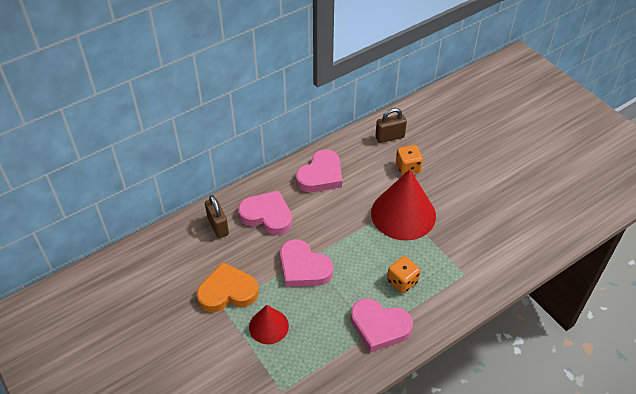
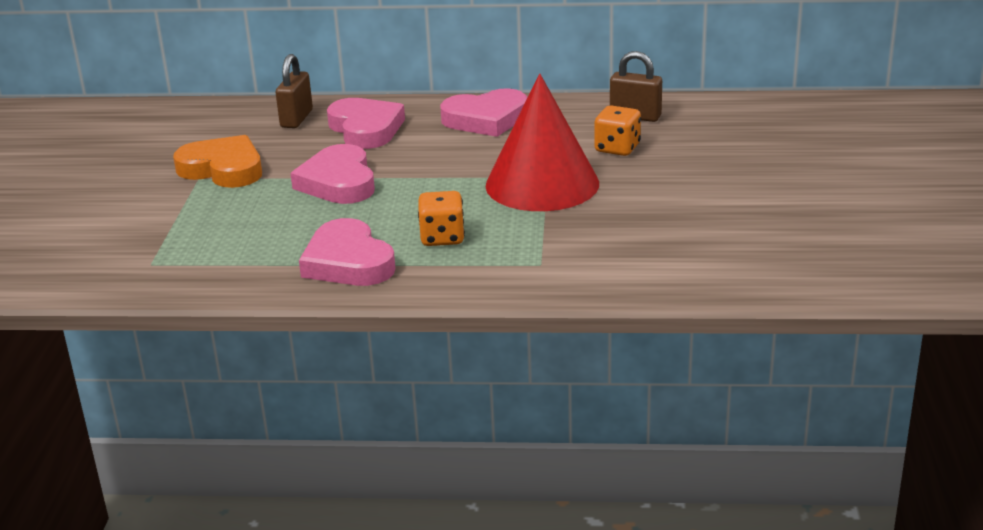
camera: 40 degrees right, 20 degrees down
(268, 326) = (221, 211): red cone -> none

